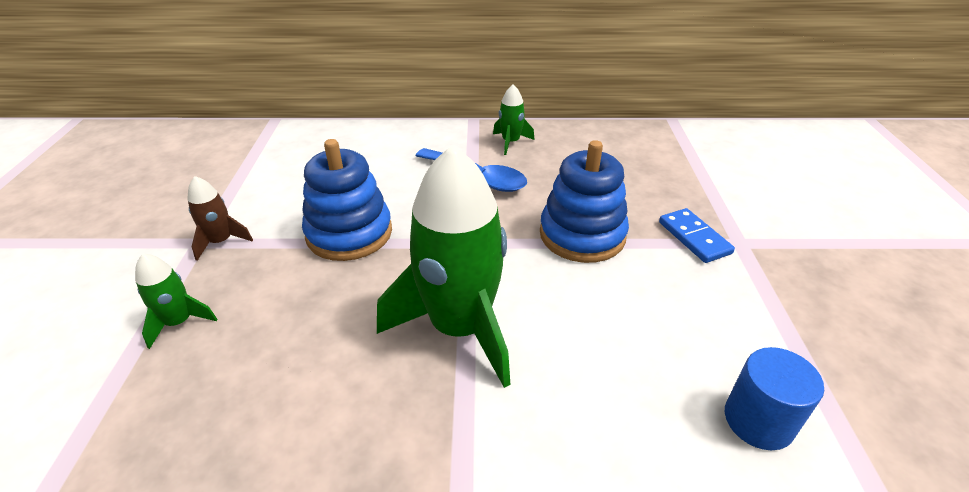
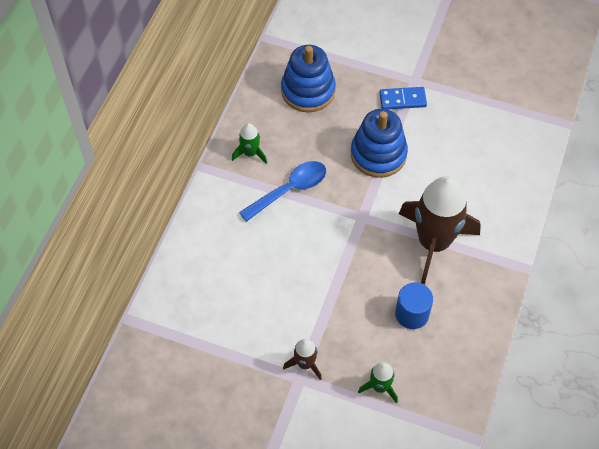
camera: 70 degrees left, 20 degrees up
(349, 233) = (326, 283): blue stacking toy -> blue stacking toy (308, 91)
(459, 327) = (433, 243): green rocket -> brown rocket
(758, 420) = (528, 143): blue cylinder -> blue cylinder (412, 314)

